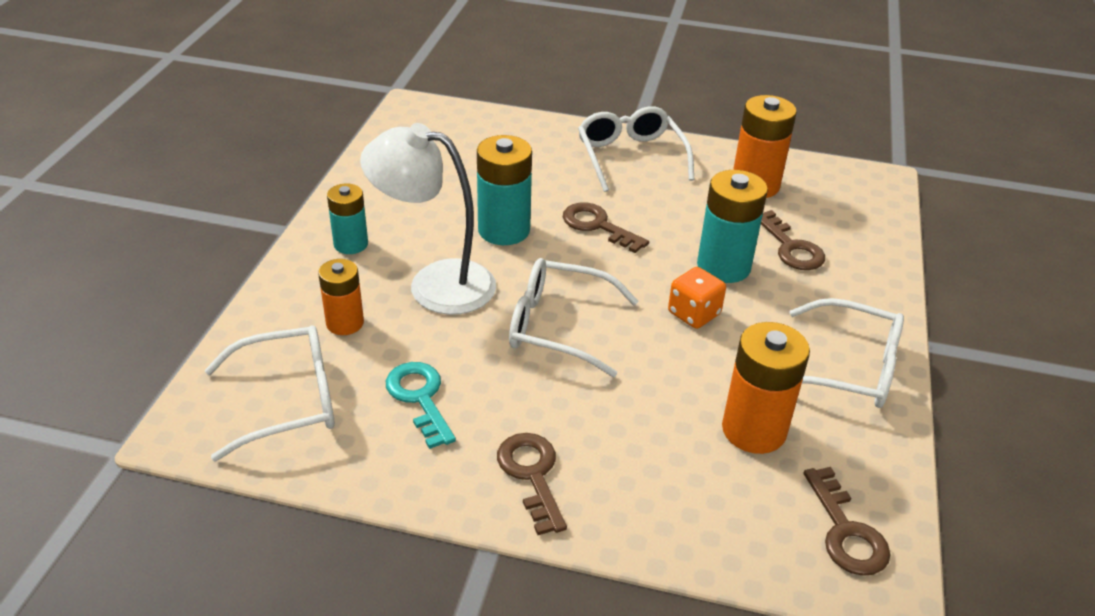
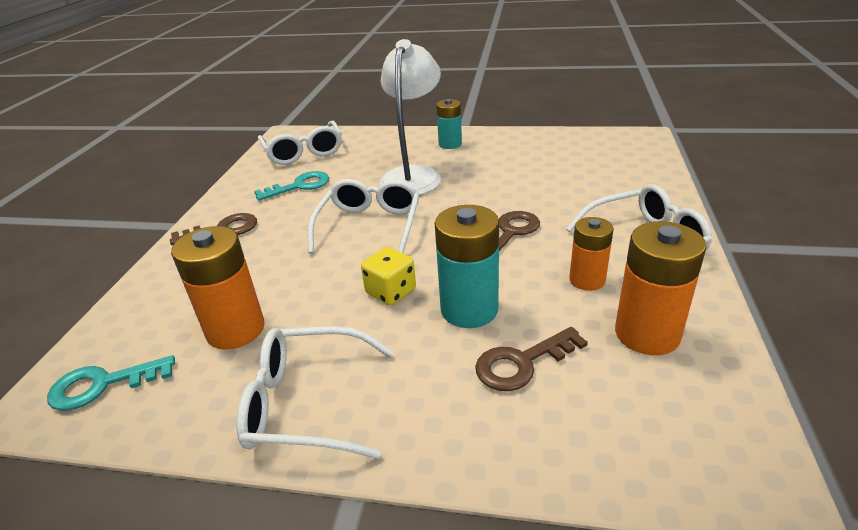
camera: 90 degrees right, 5 degrees down
(345, 323) = (369, 155): orange battery -> orange battery (587, 280)
(504, 230) = (486, 192): turquoise battery -> none
(694, 313) = (391, 292): orange dice -> yellow dice
(846, 531) = (103, 385): brown key -> turquoise key
(849, 368) = (307, 403): white glasses -> white glasses turned 75 degrees clockwise

